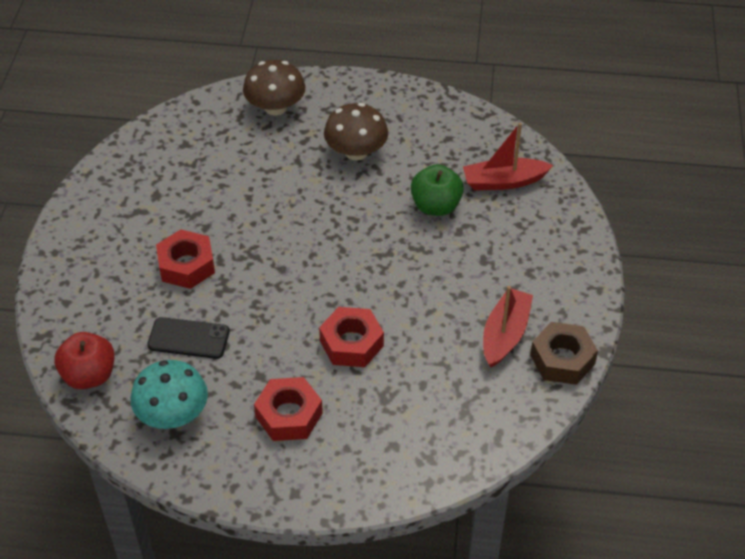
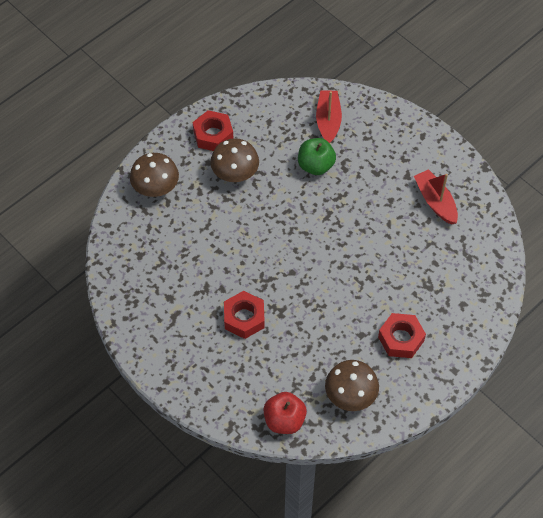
camera: 50 degrees left, 10 degrees up
(173, 414) = (350, 395): turquoise mushroom -> brown mushroom
(188, 338) = (302, 352): black phone -> none
(351, 343) = (378, 276): red nut -> red nut (213, 135)
(504, 181) = (328, 121): red boat -> red boat turned 150 degrees clockwise
(562, 359) = (474, 189): brown nut -> none

